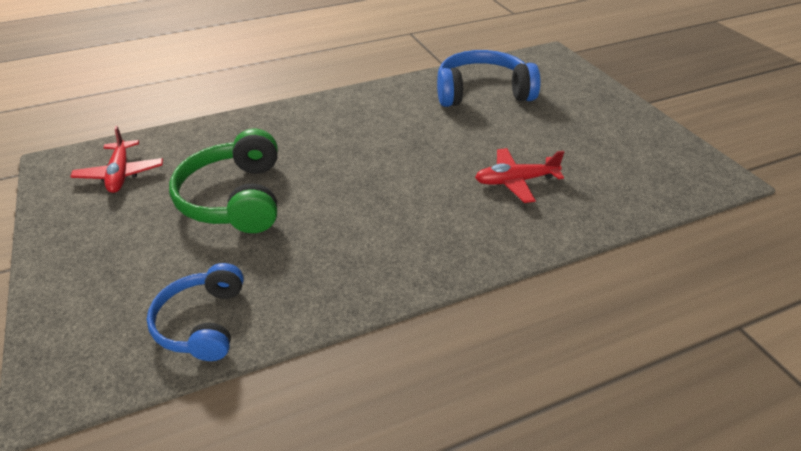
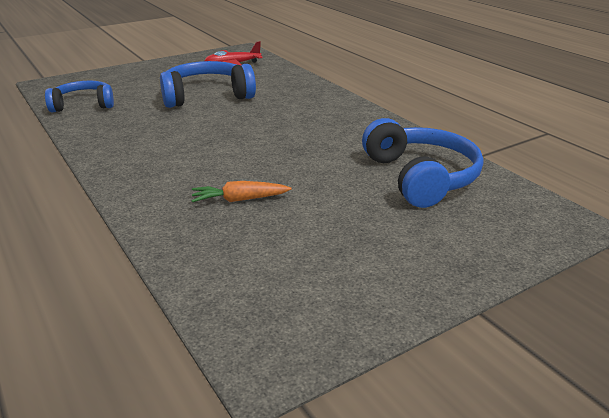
camera: 80 degrees right, 10 degrees down
(235, 198) = (206, 96): green headphones -> blue headphones
(515, 181) = (239, 200): red plane -> orange carrot

